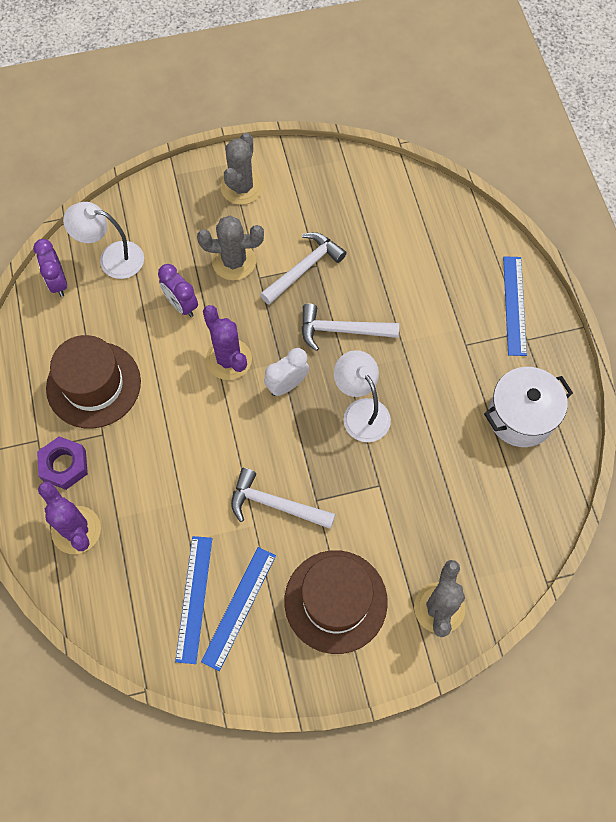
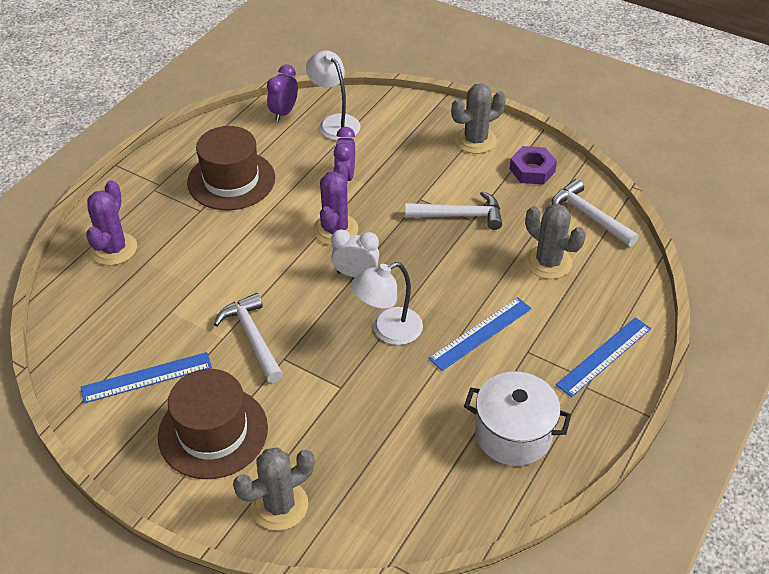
camera: 45 degrees right, 20 degrees down
(64, 465) = (155, 209): purple nut -> purple nut (532, 170)
(194, 598) = (127, 347): blue ruler -> blue ruler (480, 333)
(234, 261) = (414, 178): grey cactus -> grey cactus (548, 262)
(341, 330) = (439, 271): white hammer -> white hammer (588, 216)
(361, 411) = (388, 330): white lamp -> white lamp turned 135 degrees counterclockwise

